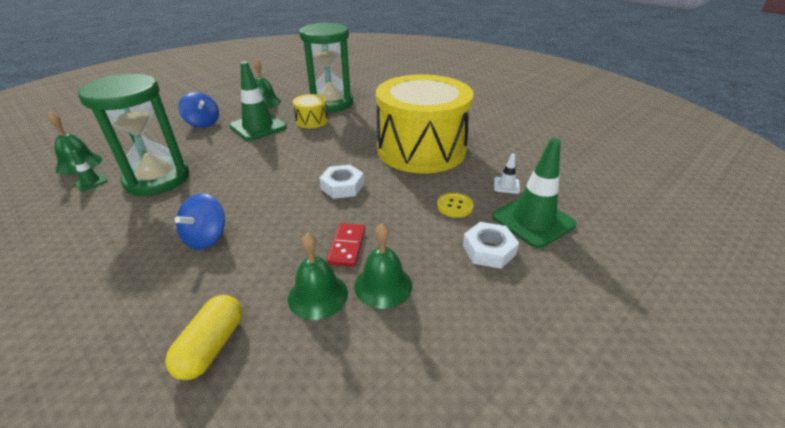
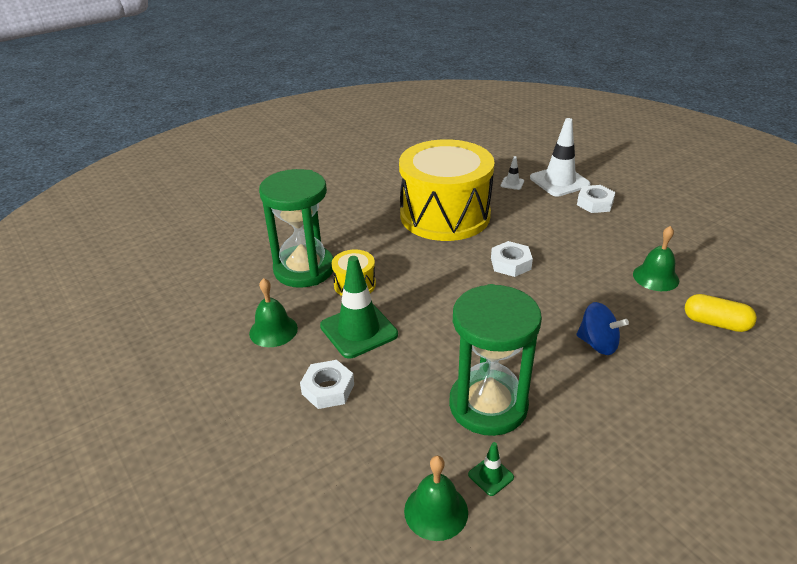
camera: 80 degrees left, 0 degrees up
(203, 123) = (328, 389): blue spinning top -> white nut
(347, 246) = (599, 263): red domino -> none
(383, 285) = (639, 249): green bell -> none
(454, 206) = (542, 209): yellow button -> none
(533, 221) = (559, 181): green traffic cone -> white traffic cone

